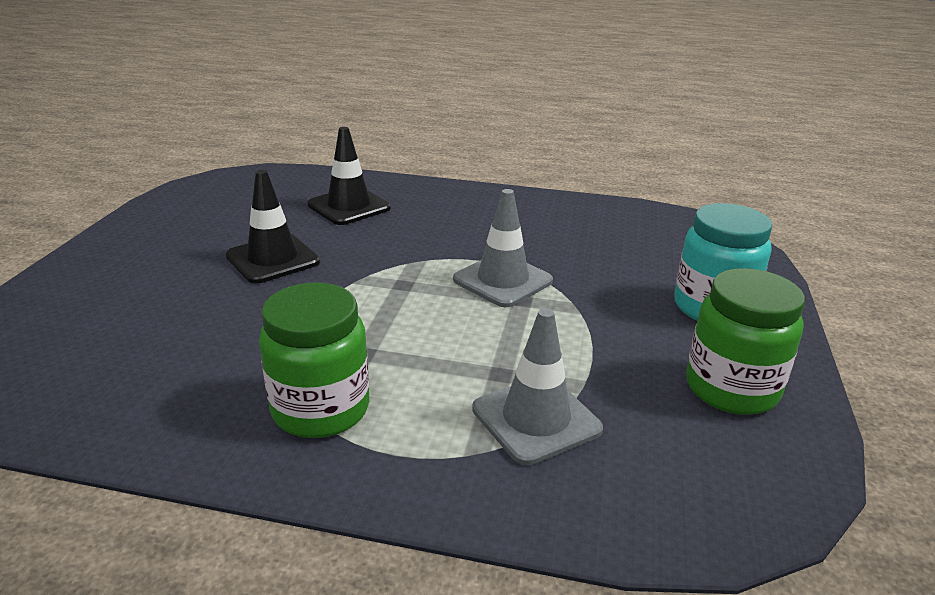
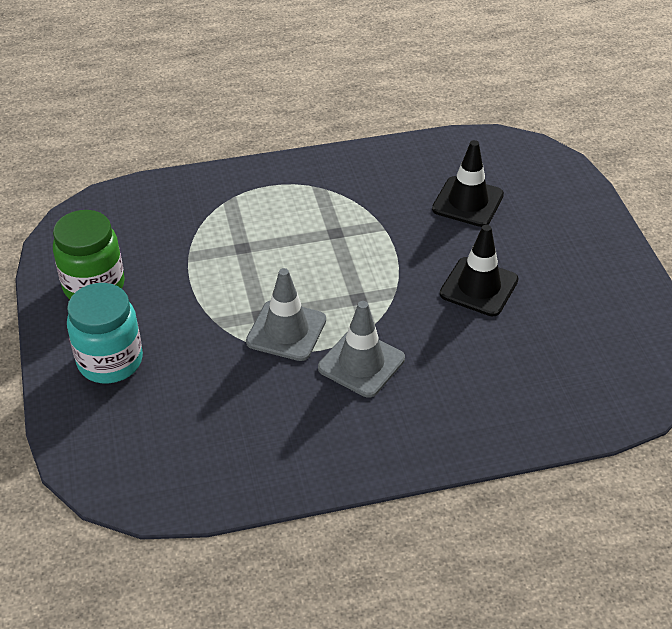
camera: 155 degrees right, 15 degrees up
(320, 409) = (326, 192): green jar -> none
(349, 206) = (493, 380): black traffic cone -> black traffic cone (468, 202)
(536, 419) = (207, 226): grey traffic cone -> grey traffic cone (361, 363)

